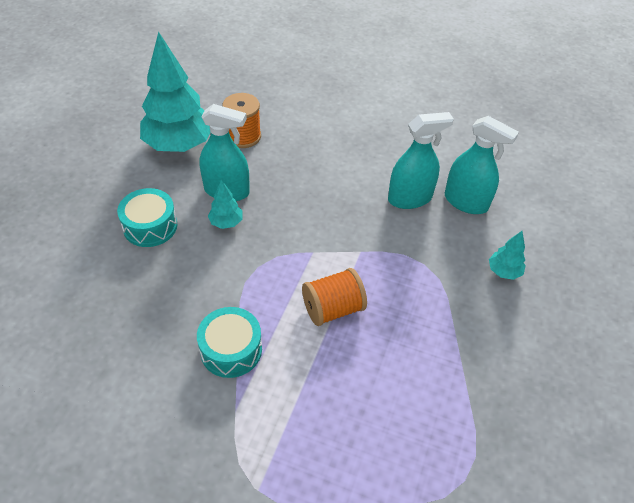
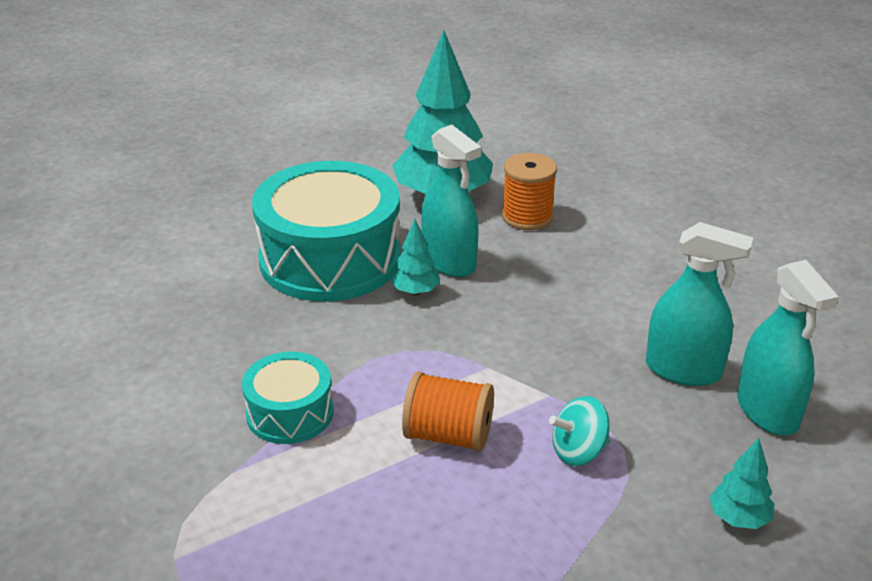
camera: 40 degrees right, 15 degrees down
(150, 226) = (330, 259): turquoise drum -> turquoise drum, size x1.96
(404, 278) = (578, 451): none -> turquoise spinning top

